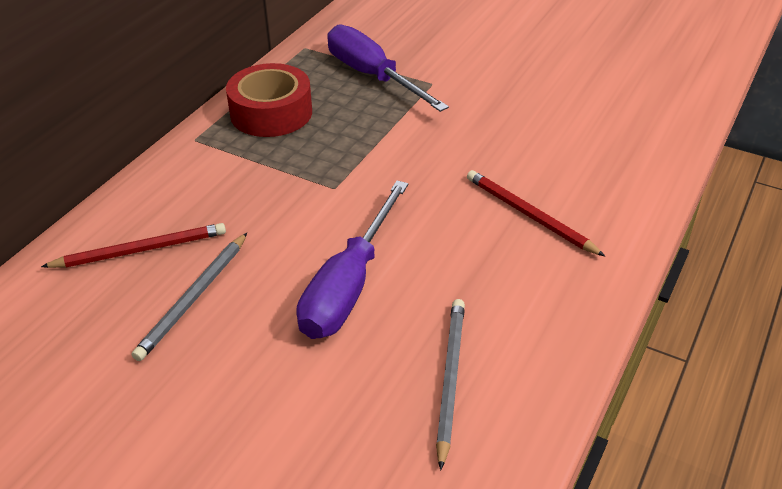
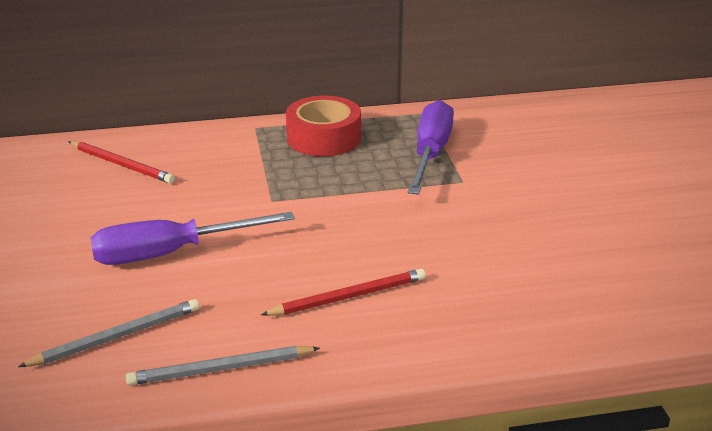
camera: 50 degrees right, 10 degrees down
(194, 297) = (97, 203): grey pencil -> grey pencil (221, 369)
(530, 215) = (348, 297): red pencil -> red pencil turned 60 degrees clockwise

